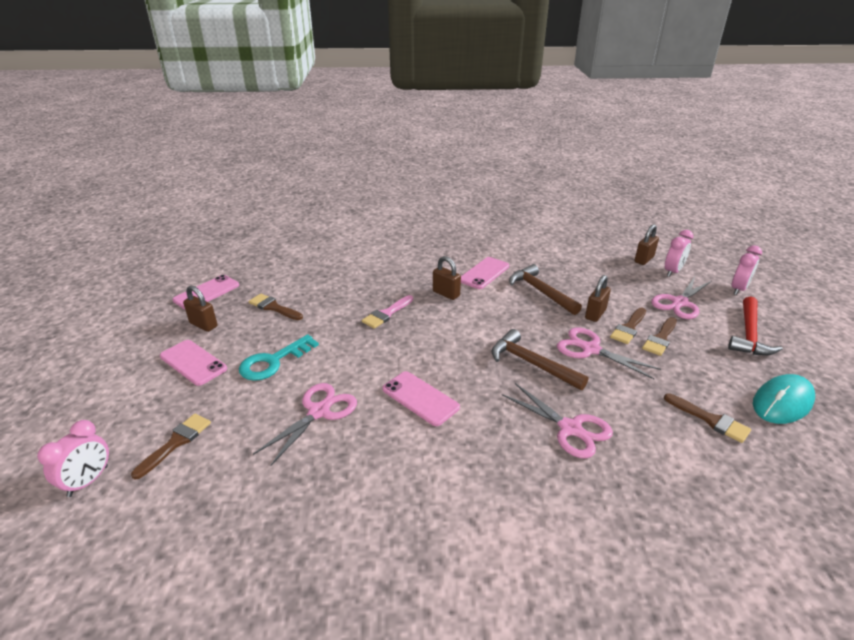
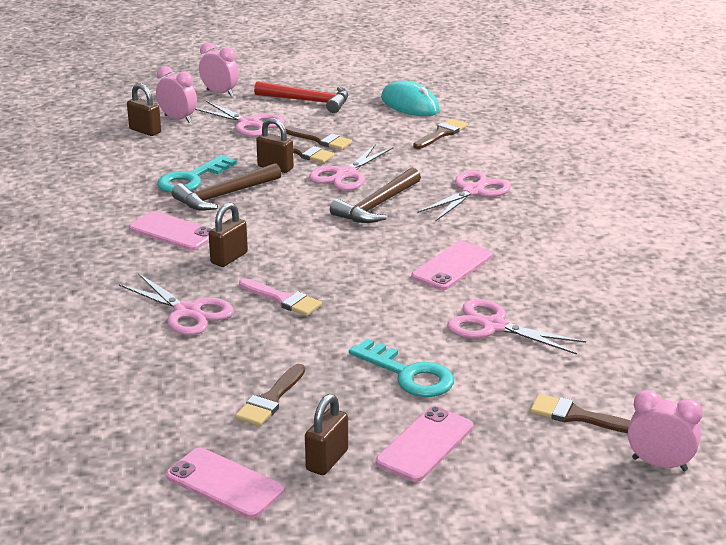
camera: 95 degrees left, 5 degrees down
(380, 280) = (187, 312): none -> pink scissors
(566, 279) = (191, 179): none -> turquoise key

